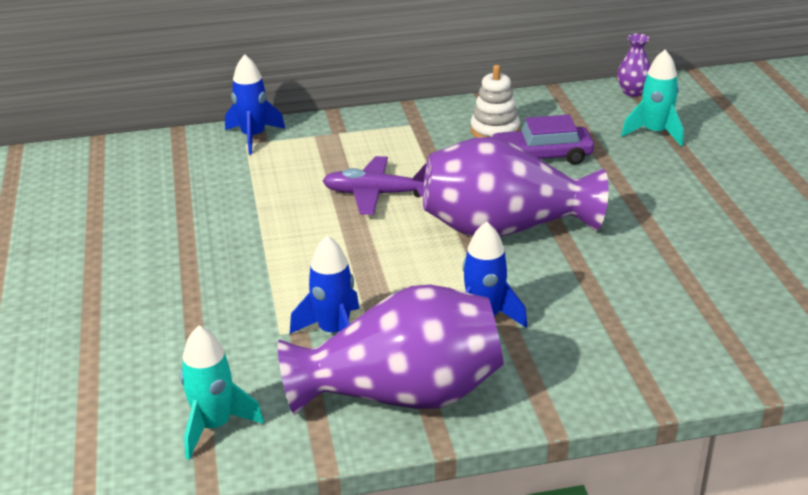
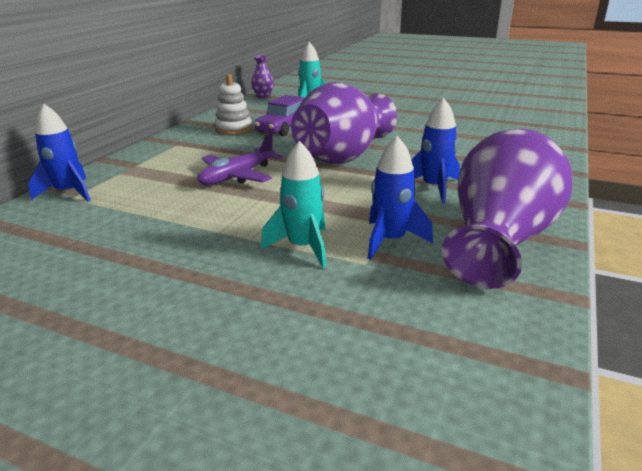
camera: 55 degrees left, 5 degrees down
(214, 426) = (476, 340): turquoise rocket -> turquoise rocket (303, 247)

